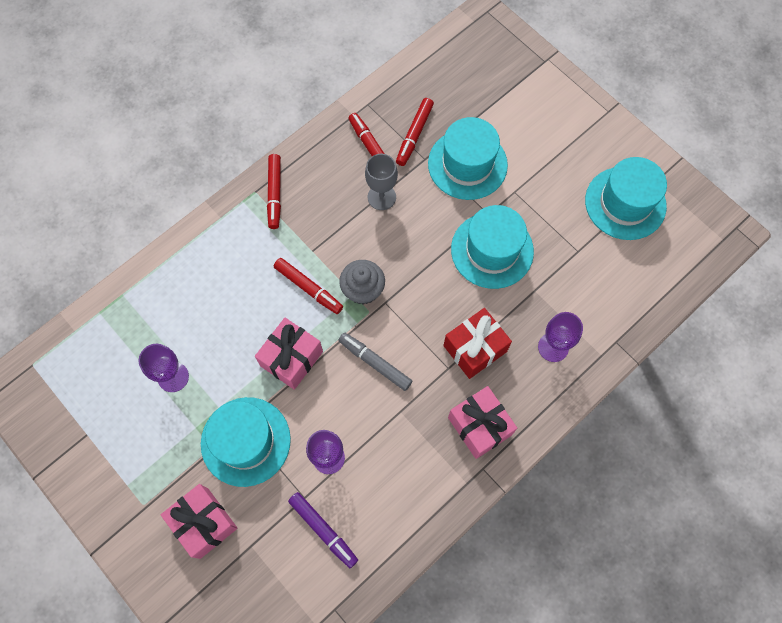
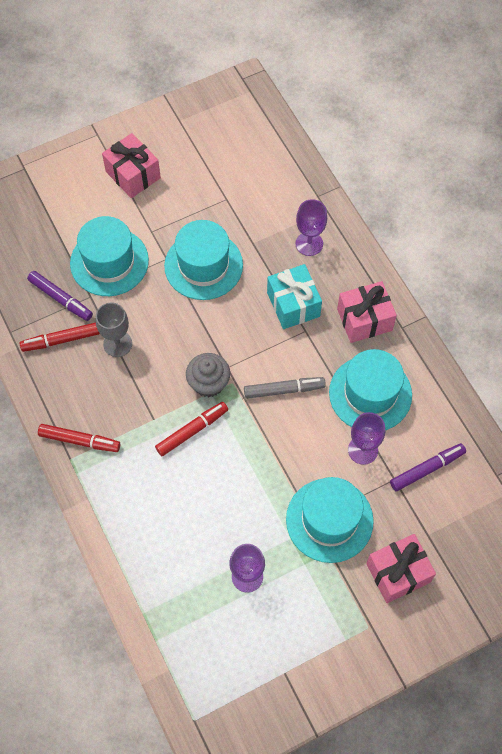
camera: 75 degrees left, 5 degrees down
(291, 358) = (259, 462): pink gift -> pink gift (133, 175)
(375, 363) = (284, 390): grey marker -> grey marker turned 150 degrees counterclockwise
(414, 135) = (61, 299): red marker -> purple marker
(475, 348) = (293, 304): red gift -> turquoise gift
(625, 203) = (192, 150): turquoise hat -> turquoise hat (370, 394)

